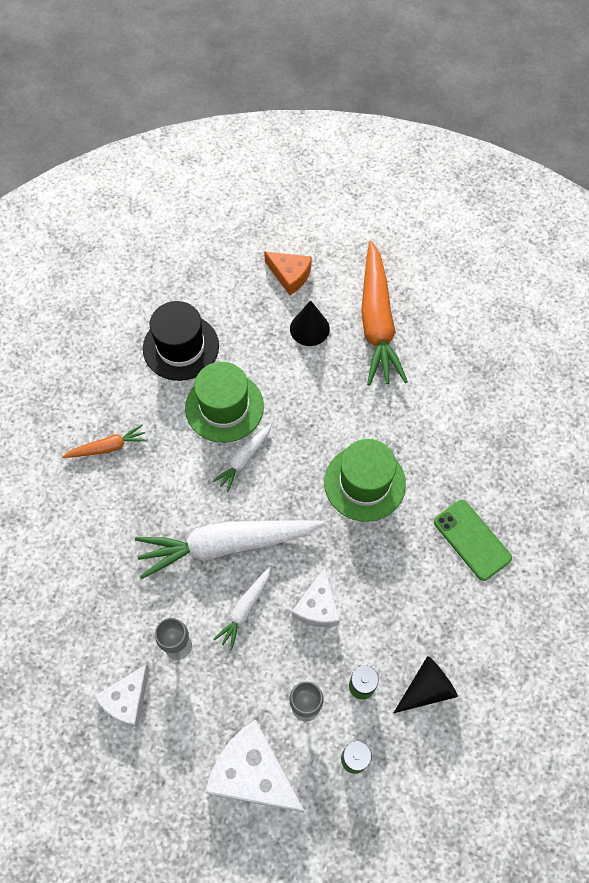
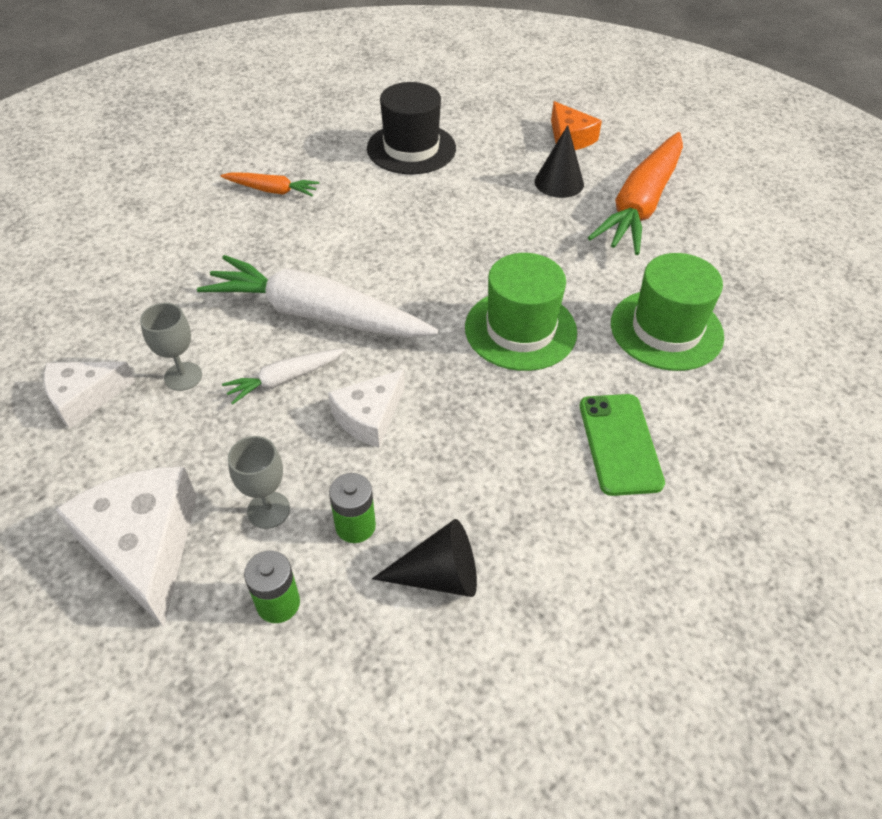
camera: 30 degrees right, 15 degrees down
(224, 407) = (415, 206): green hat -> green hat (666, 330)
(244, 459) = (400, 254): white carrot -> none

